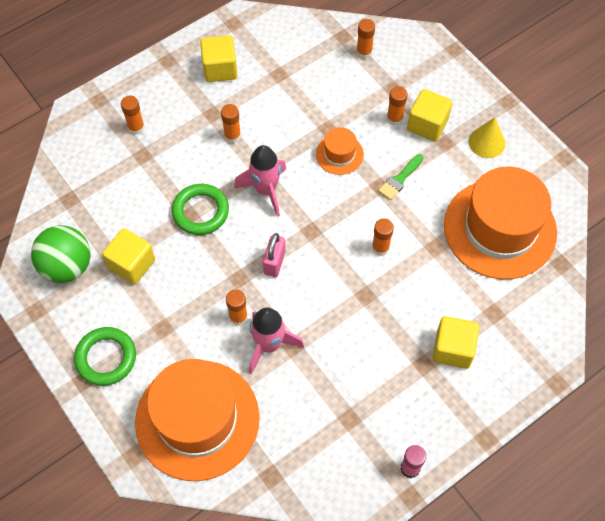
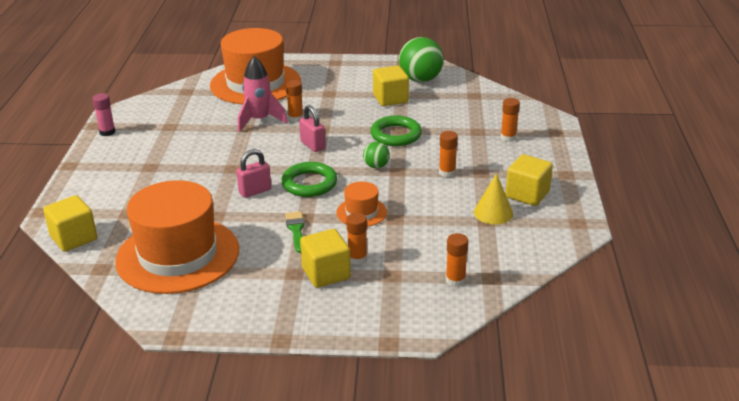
camera: 130 degrees right, 30 degrees down
(106, 358) = (338, 72): green ring -> green ring (309, 183)
(266, 190) = (376, 166): pink rocket -> green ball
(380, 248) = (255, 191): orange glue stick -> pink padlock
(452, 349) = (138, 182): yellow cube -> yellow cube (74, 238)
(486, 142) = (260, 298): yellow cone -> yellow cone (493, 213)

